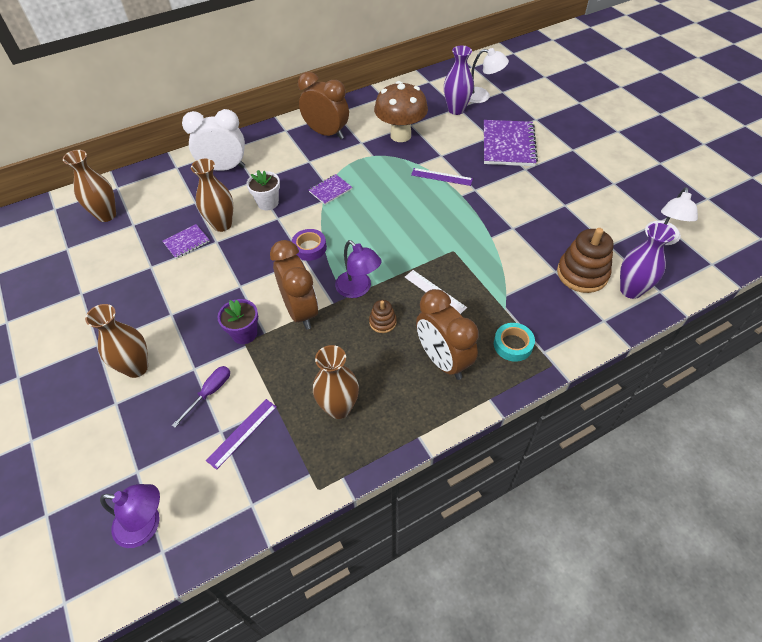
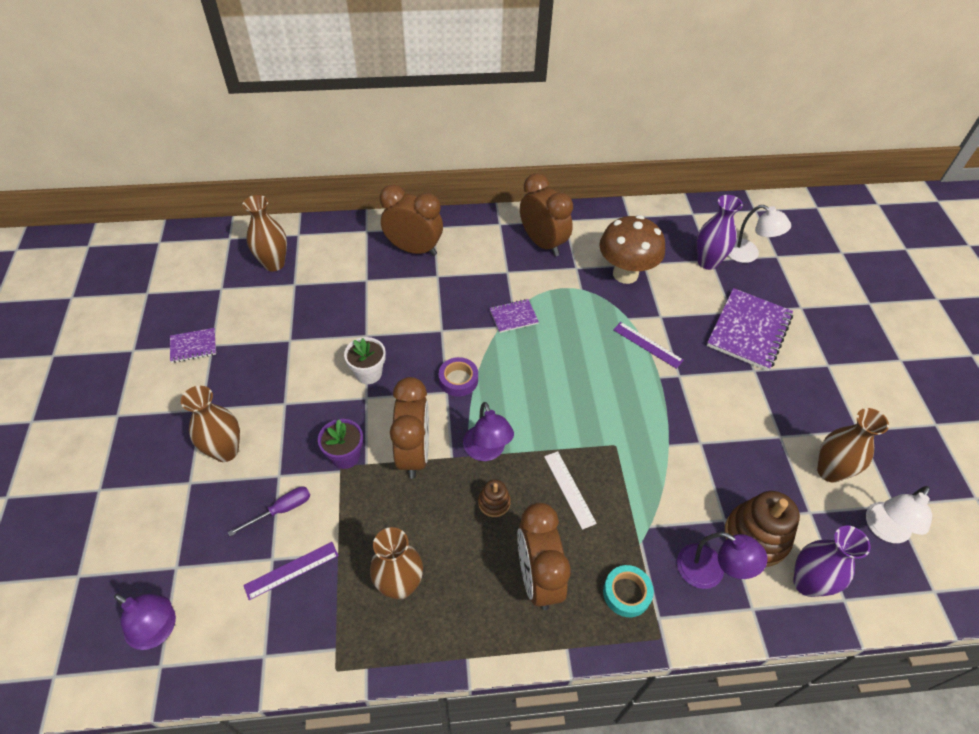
camera: 20 degrees right, 0 degrees up
(186, 242) = (336, 325): purple notebook -> purple notebook (193, 346)
(222, 224) = (381, 317): brown vase -> brown vase (829, 471)
(224, 168) = (414, 249): white clock -> brown clock
(268, 203) = (440, 308): white flower pot -> white flower pot (368, 373)
(563, 308) = (710, 572): none -> purple lamp

